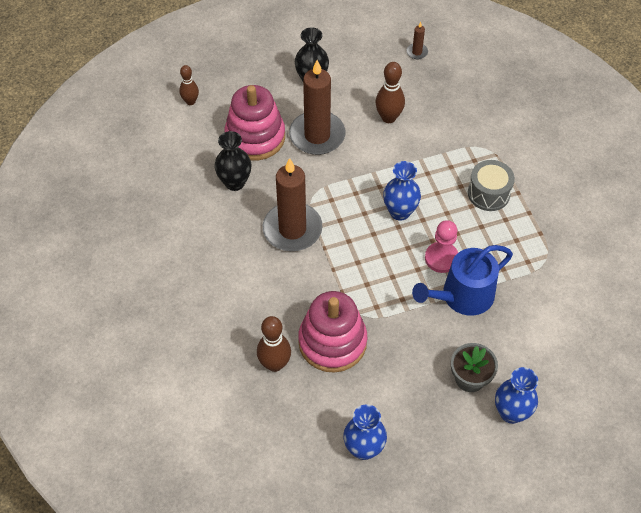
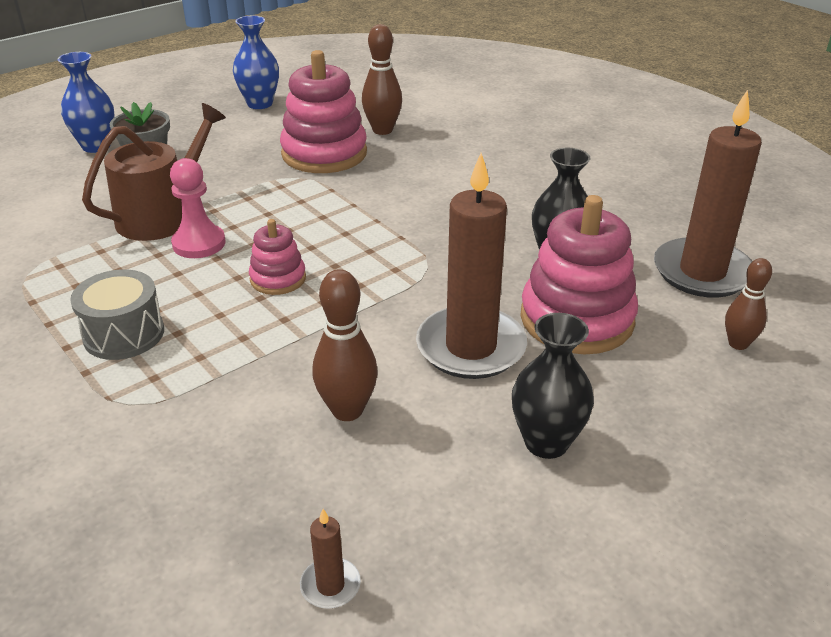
camera: 160 degrees right, 20 degrees down
(292, 229) = (434, 228): brown candle -> brown candle (702, 272)
(400, 212) = (278, 279): blue vase -> pink stacking toy
(462, 296) = (162, 215): blue watering can -> brown watering can

